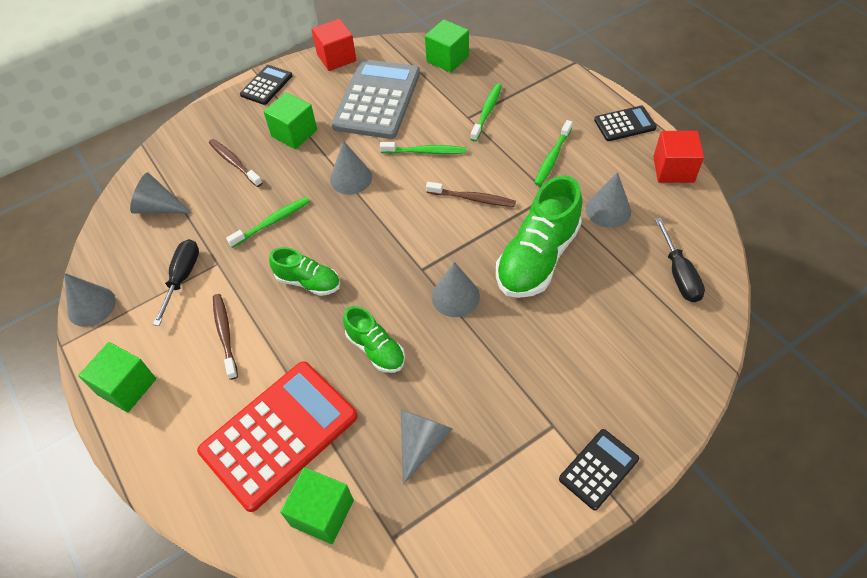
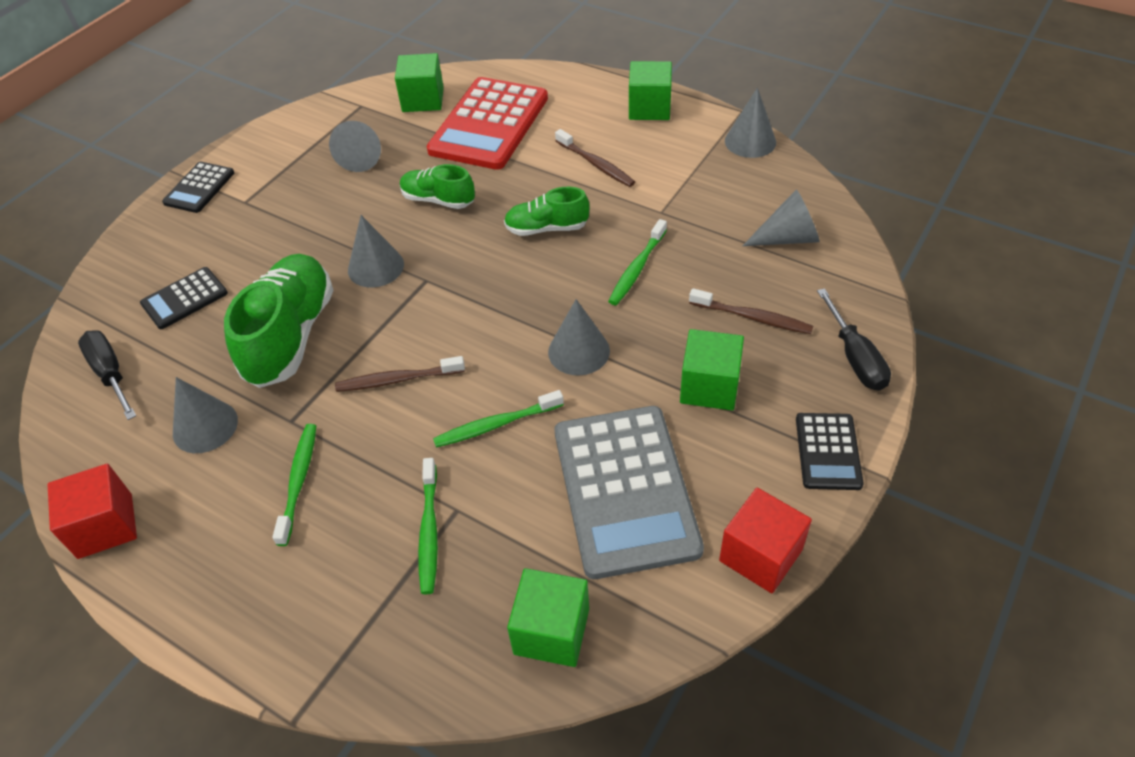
camera: 155 degrees right, 5 degrees down
(182, 278) = (685, 189): black screwdriver -> black screwdriver (854, 357)
(624, 124) = (185, 590): black calculator -> black calculator (184, 298)

